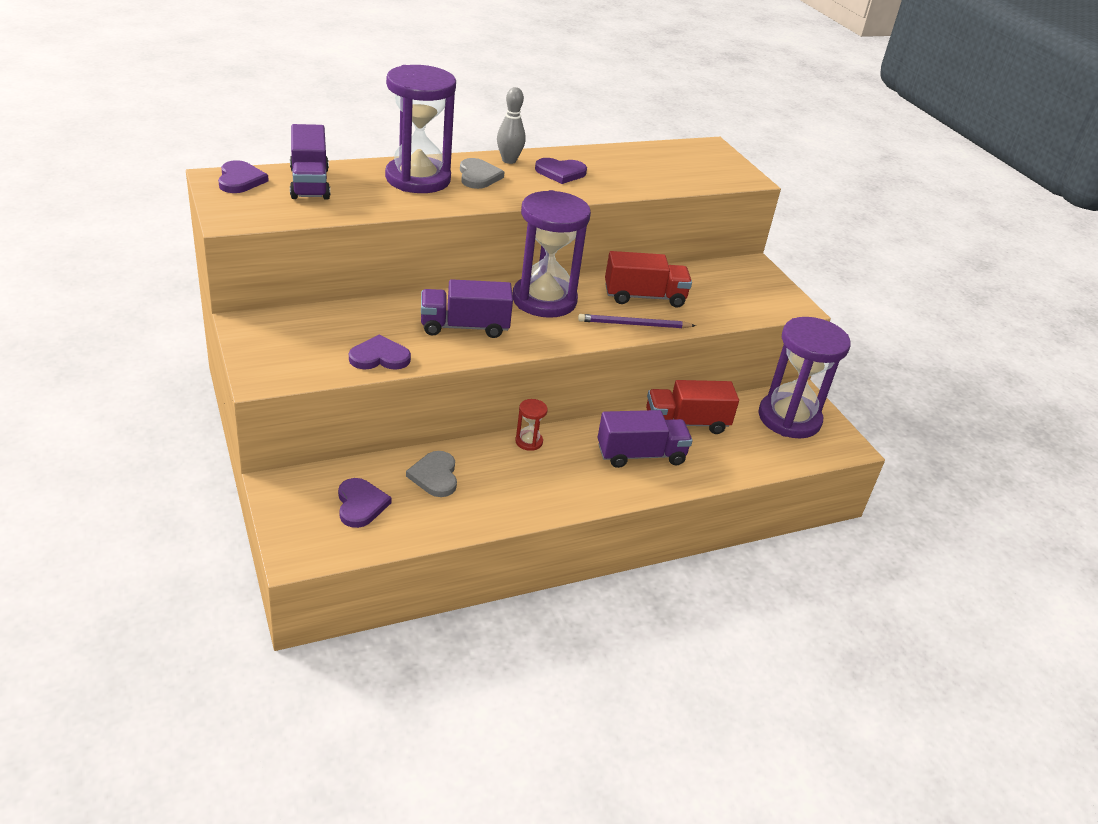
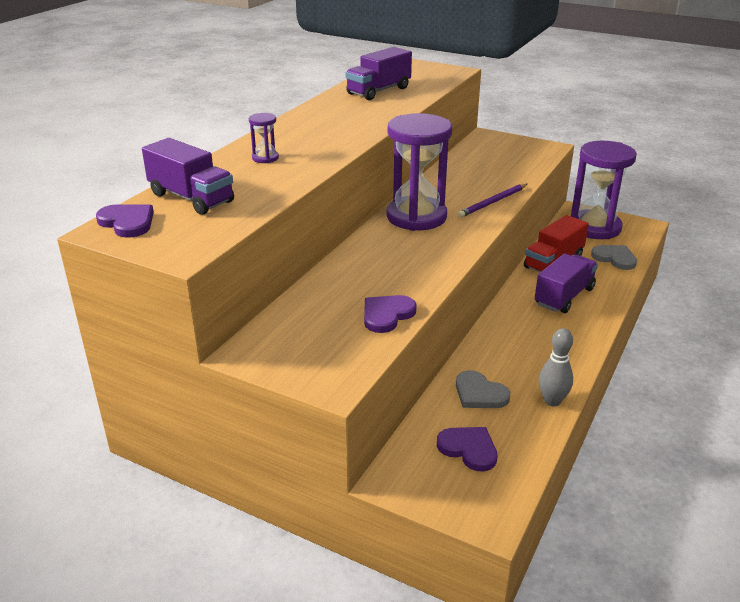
camera: 35 degrees left, 5 degrees down
(418, 179) = (265, 158): purple hourglass -> purple hourglass, size x0.40
(464, 327) = (401, 261): purple truck -> purple truck (378, 91)
(478, 176) = (302, 138): grey heart -> grey heart (615, 258)
(509, 160) = (300, 120): grey bowling pin -> grey bowling pin (552, 401)
(529, 441) = (494, 331): red hourglass -> none
(560, 172) = (348, 113): purple heart -> none
(644, 297) = (467, 183): red truck -> none

